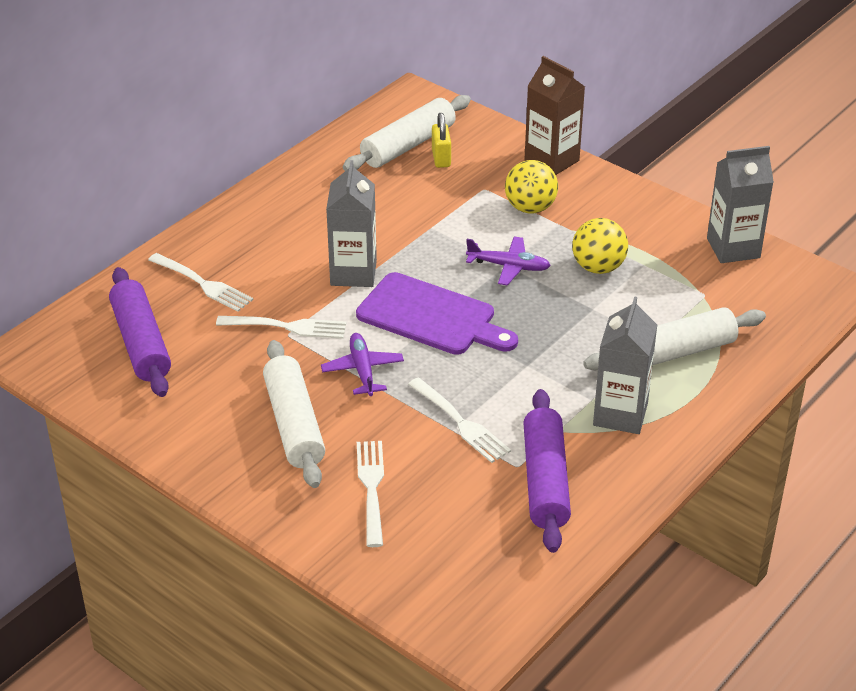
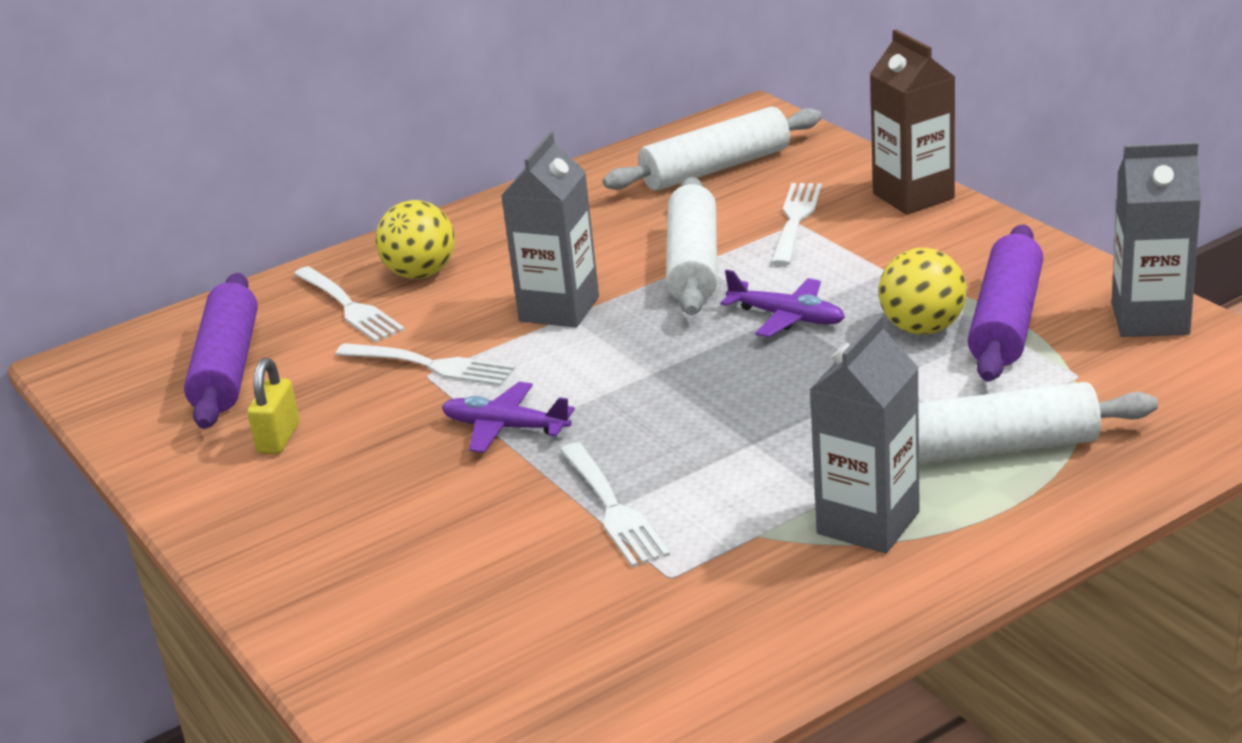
camera: 20 degrees right, 10 degrees down
(294, 424) = (371, 485): white rolling pin -> white rolling pin (693, 263)
(362, 370) = (506, 428): purple plane -> purple plane turned 75 degrees counterclockwise
(371, 488) = (434, 580): white fork -> white fork (795, 220)
(431, 316) = (641, 370): purple cutting board -> none
(441, 158) = (754, 185): yellow padlock -> yellow padlock (278, 438)
(530, 208) = (854, 249): yellow ball -> yellow ball (420, 274)
(545, 480) = (703, 601): purple rolling pin -> purple rolling pin (1005, 321)

